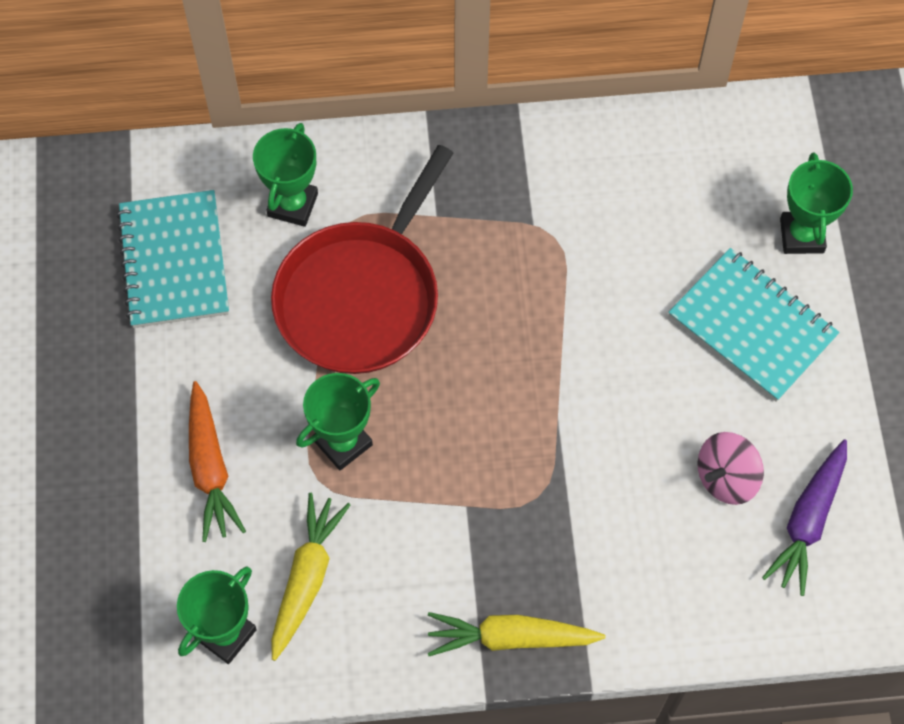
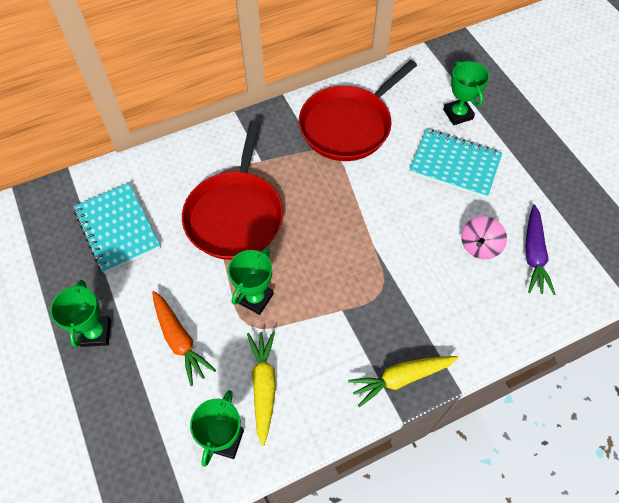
camera: 20 degrees left, 5 degrees down
(292, 205) = (177, 178): green trophy -> green trophy (96, 333)
(605, 197) = (348, 125): none -> red pan

